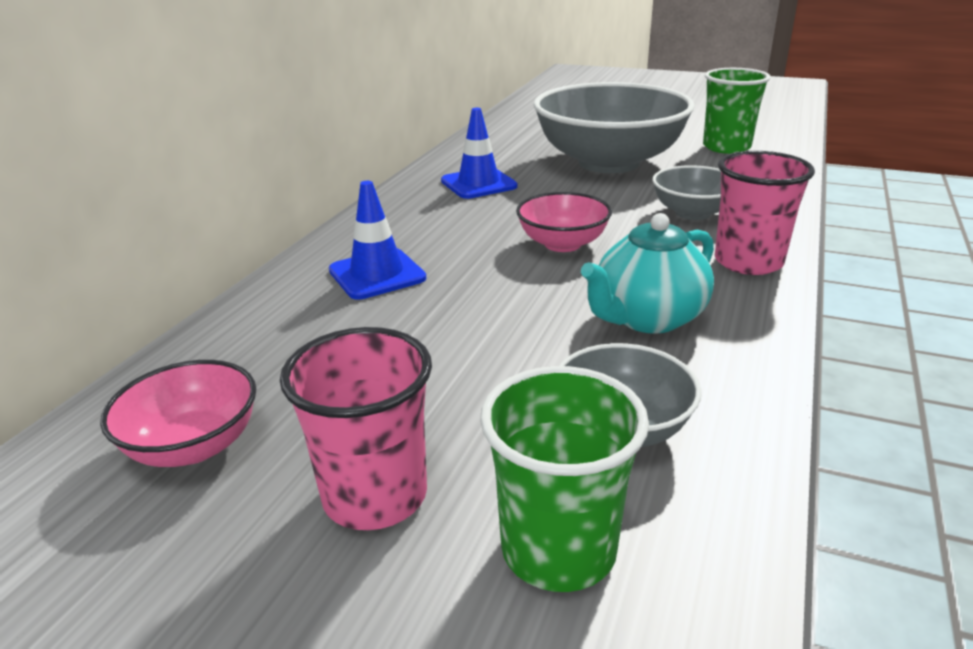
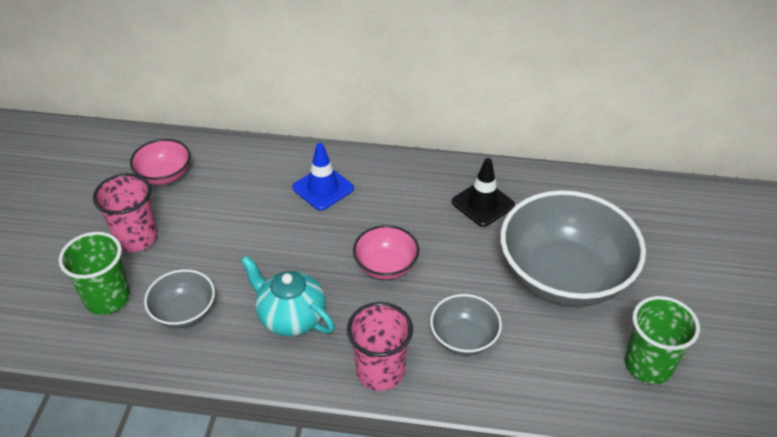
camera: 75 degrees right, 15 degrees up
(478, 184) = (483, 203): blue traffic cone -> black traffic cone

